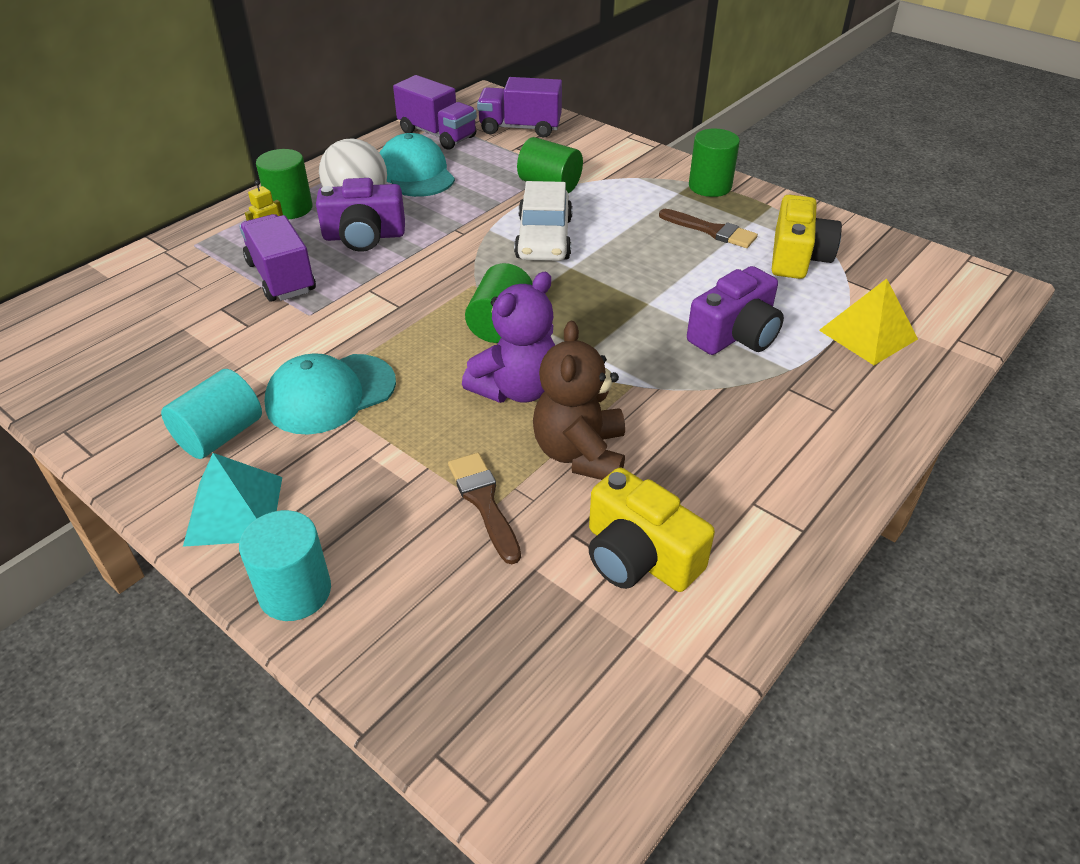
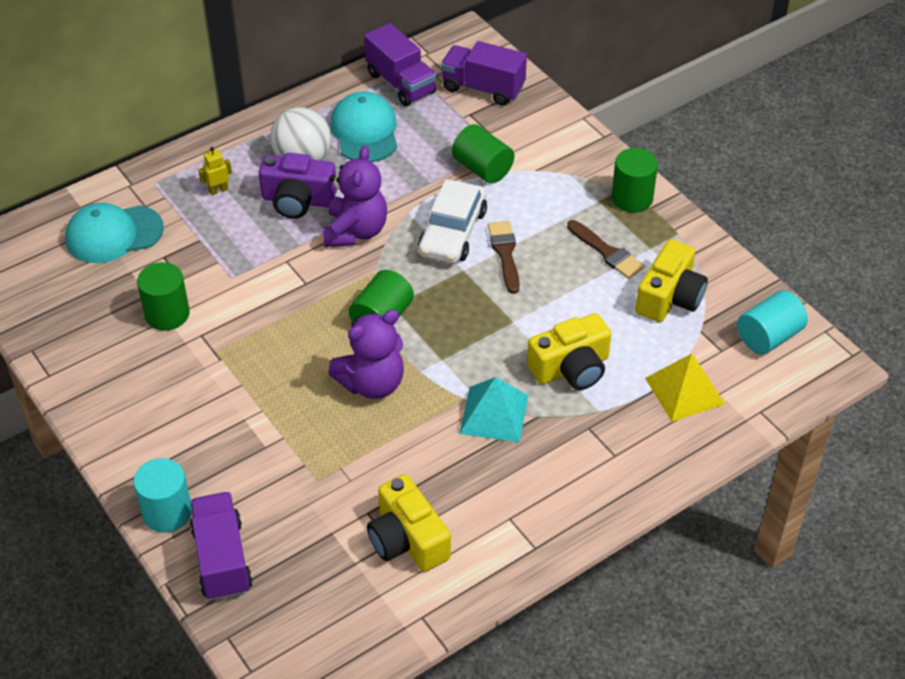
camera: 15 degrees right, 5 degrees up
(220, 435) = (141, 378): turquoise cylinder -> turquoise cylinder (768, 337)
(234, 510) = (139, 442): turquoise pyramid -> turquoise pyramid (494, 414)
(281, 277) = (218, 233): purple truck -> purple truck (222, 559)
(290, 208) = (242, 155): green cylinder -> green cylinder (167, 314)
(330, 394) = (229, 358): turquoise cap -> turquoise cap (114, 234)
(438, 253) = (355, 231): none -> purple teddy bear
(484, 502) = (314, 474): brown brush -> brown brush (505, 253)
(580, 453) = (399, 450): brown teddy bear -> none
(735, 334) = (571, 368): purple camera -> yellow camera

